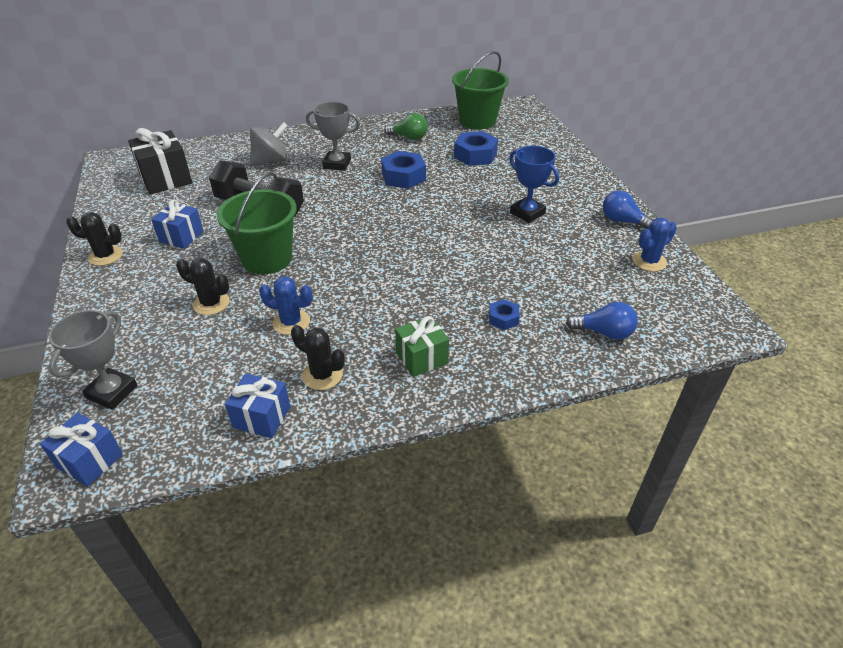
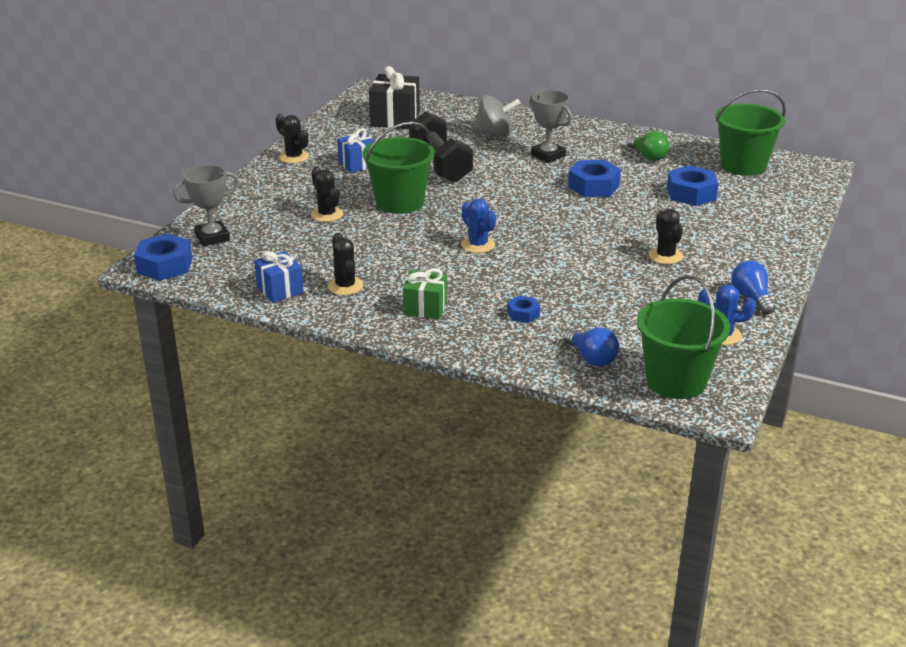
camera: 40 degrees right, 10 degrees down
(90, 461) = (165, 265): blue gift -> blue nut
(291, 322) = (365, 248): blue cactus -> blue cactus (478, 245)
(527, 213) = (665, 256): blue trophy -> black cactus
(680, 319) = (676, 381): none -> green bucket

